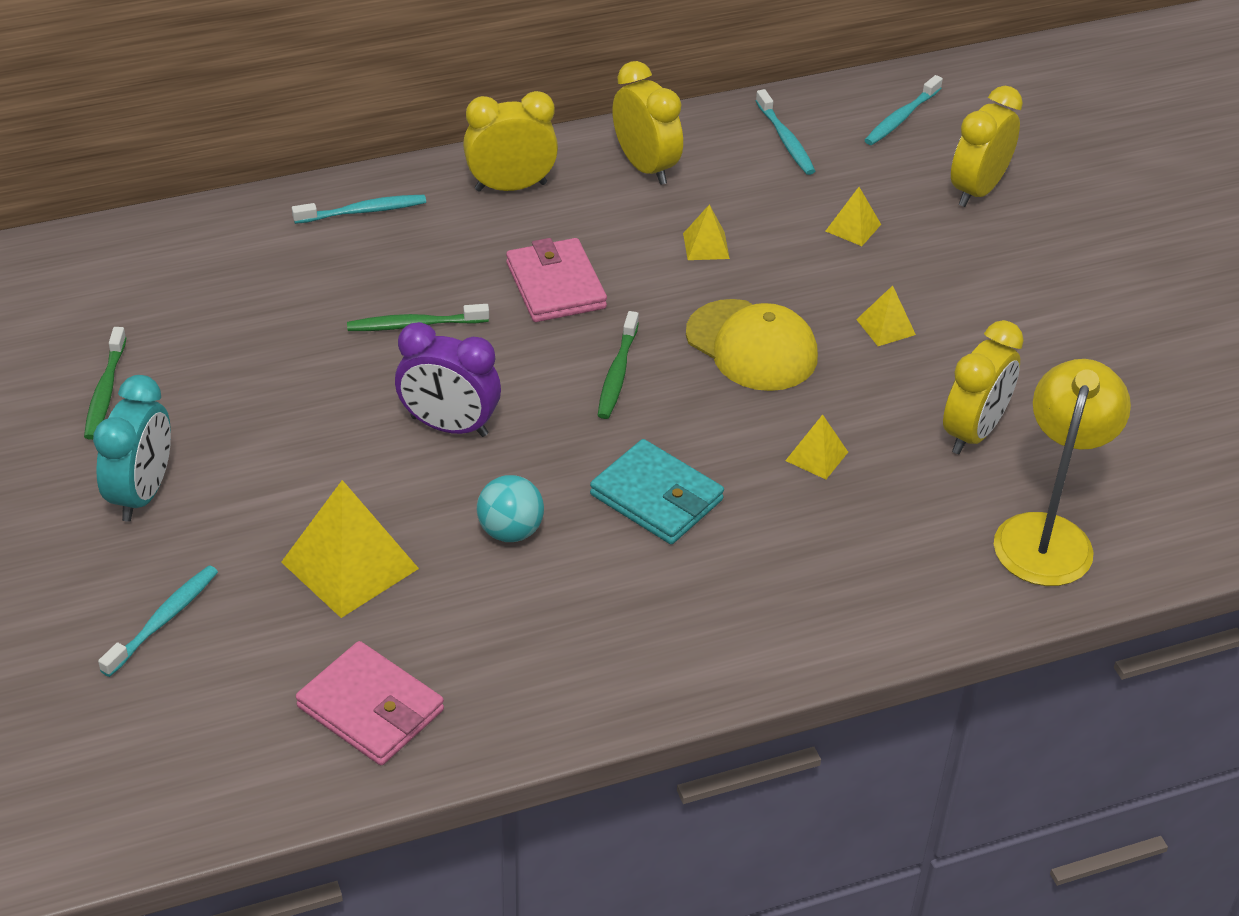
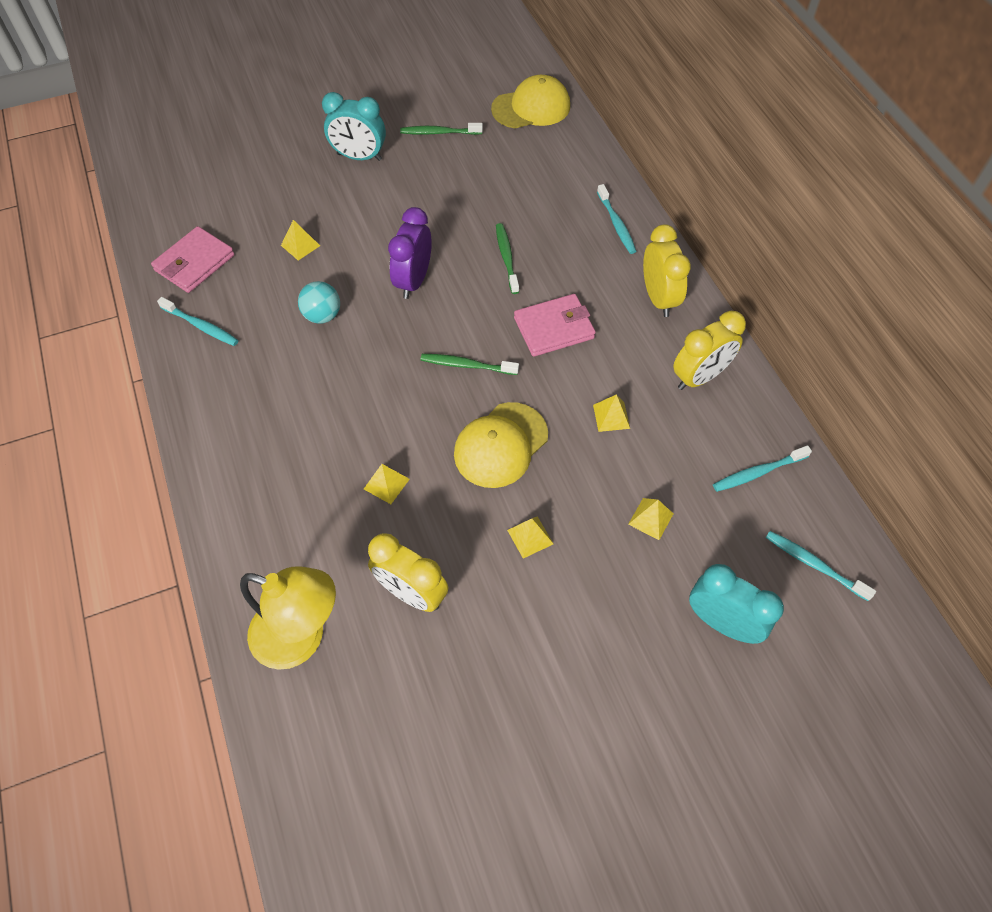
camera: 90 degrees right, 15 degrees up
(73, 280) = (531, 107): none -> yellow cap
(163, 620) = (267, 176): turquoise toothbrush -> turquoise toothbrush (201, 326)
(350, 565) = (300, 245): yellow pyramid -> yellow pyramid, size x0.51
(656, 497) = (348, 389): turquoise wallet -> none
(977, 190) = (721, 622): yellow clock -> turquoise clock

